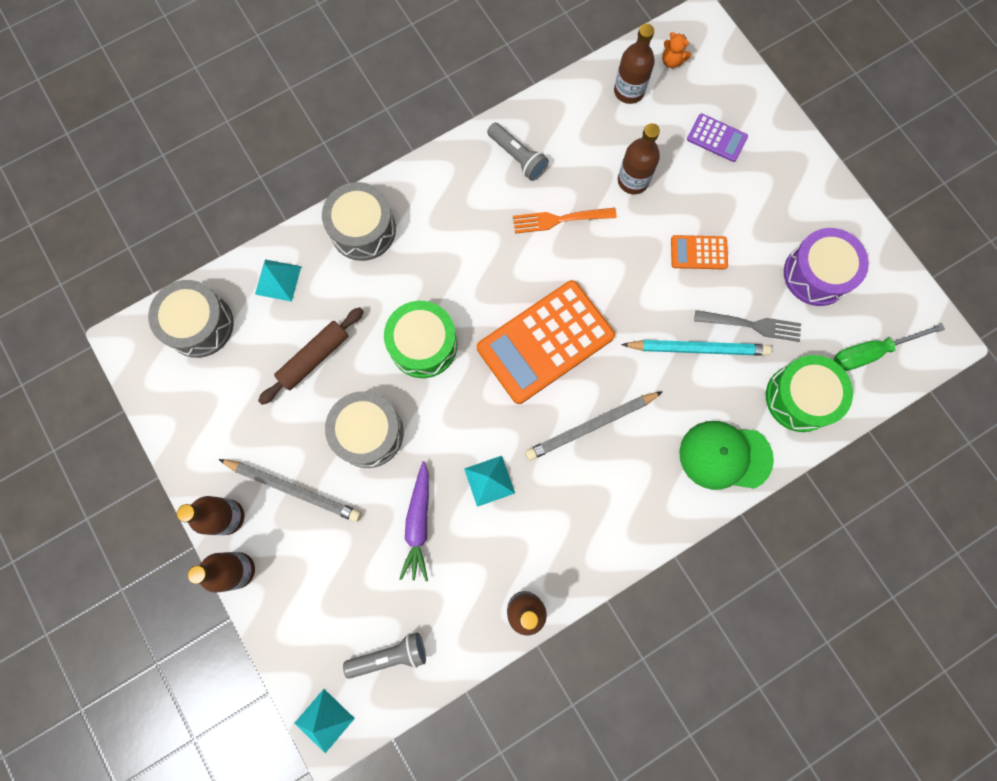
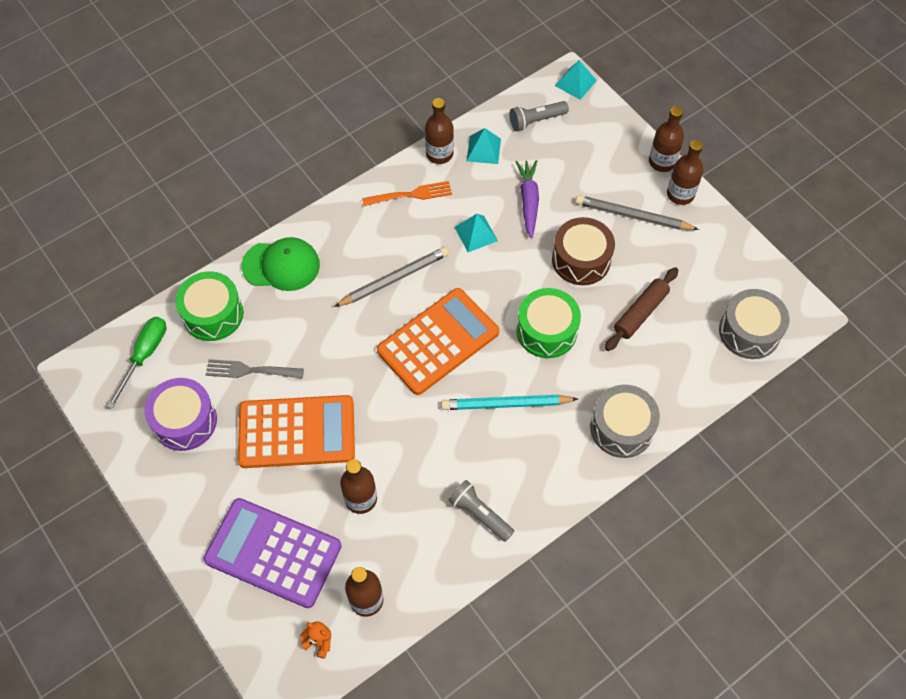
camera: 175 degrees right, 15 degrees down
(278, 280) = (690, 375): turquoise pyramid -> turquoise pyramid (483, 149)
(368, 433) = (581, 260): grey drum -> brown drum
(560, 219) = (432, 453): orange fork -> orange fork (410, 195)
(698, 252) = (297, 432): orange calculator -> orange calculator, size x2.15
(698, 348) = (300, 347): turquoise pencil -> turquoise pencil (505, 404)
(716, 138) = (273, 553): purple calculator -> purple calculator, size x2.15
(870, 352) = (144, 356): green screwdriver -> green screwdriver turned 45 degrees counterclockwise

